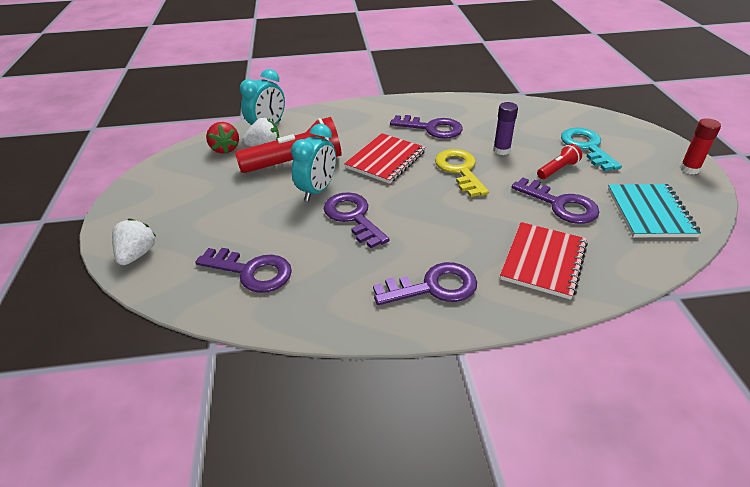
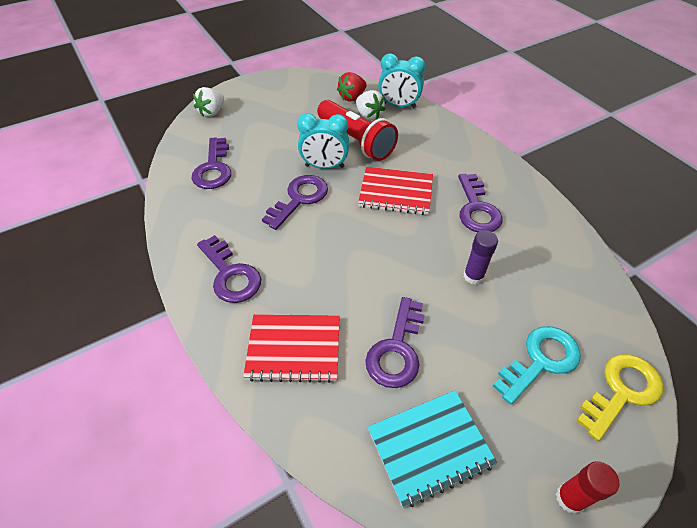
camera: 65 degrees right, 10 degrees up
(137, 254) = (212, 112): white strawberry -> white strawberry turned 135 degrees clockwise
(460, 170) = (412, 250): yellow key -> yellow key (621, 391)
(557, 169) = (467, 336): red flashlight -> none

